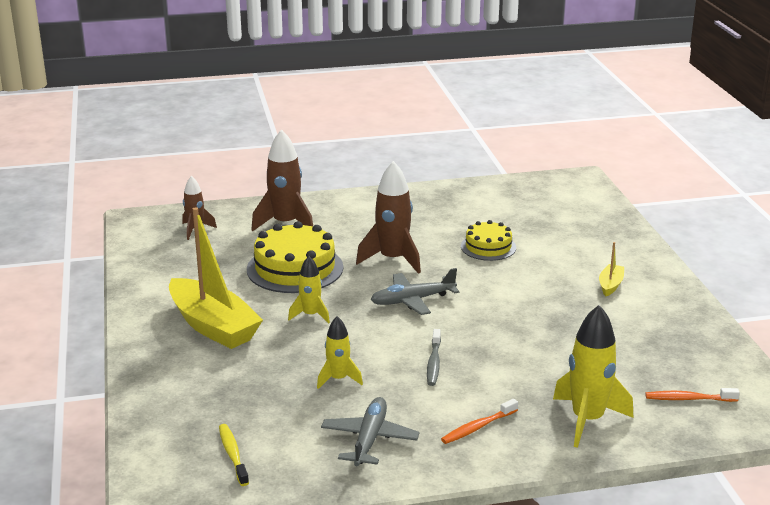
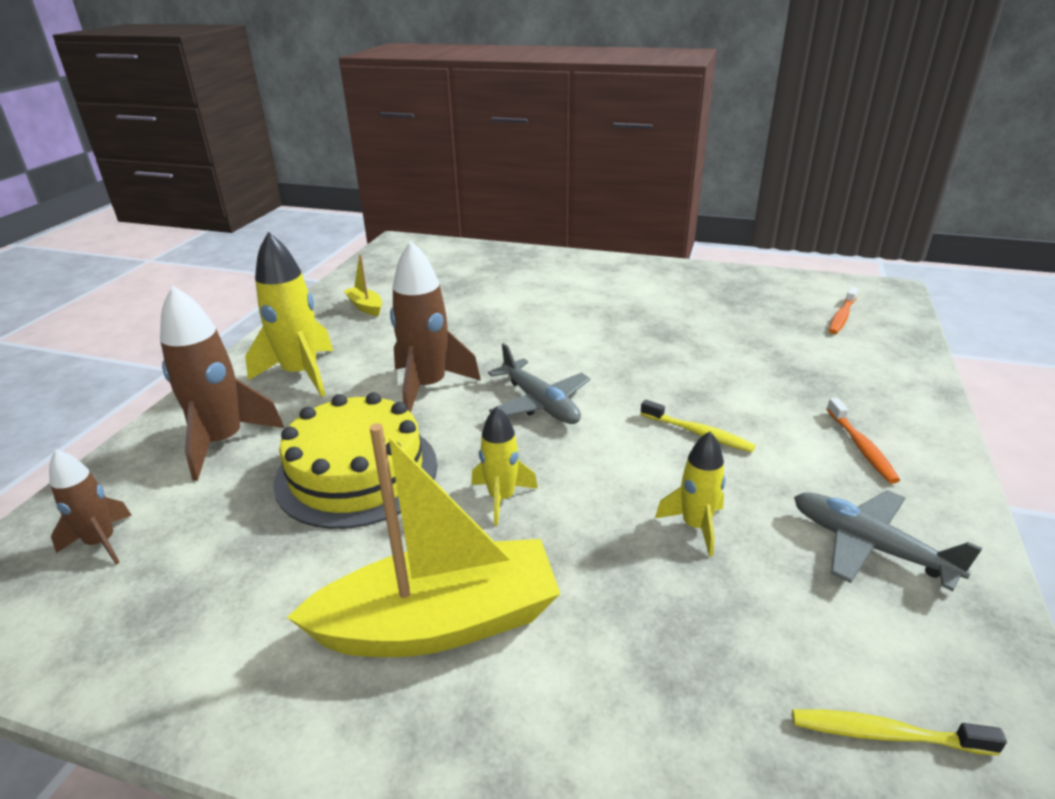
camera: 60 degrees left, 5 degrees up
(413, 300) = (539, 403): grey plane -> grey plane turned 45 degrees counterclockwise
(434, 363) = (698, 433): grey toothbrush -> yellow toothbrush
(488, 247) = (471, 322): yellow cake -> none
(587, 420) = (865, 375): yellow rocket -> yellow rocket (301, 374)
(610, 285) = (613, 289): yellow boat -> yellow boat (365, 307)

